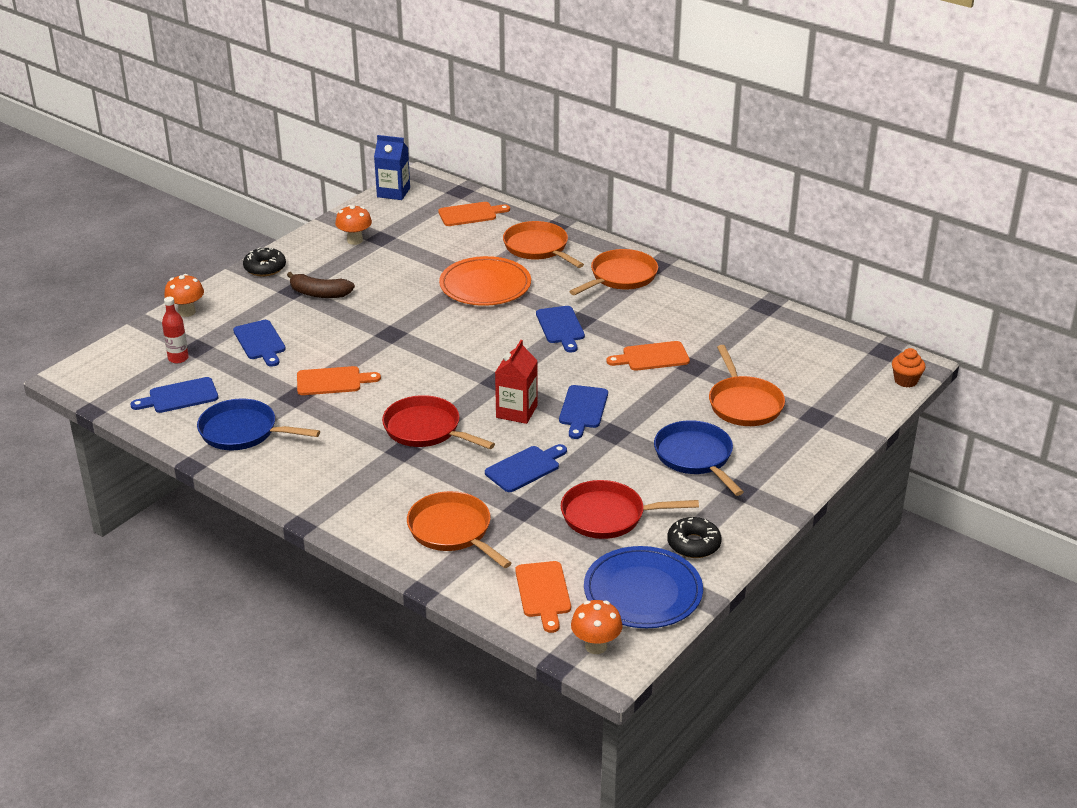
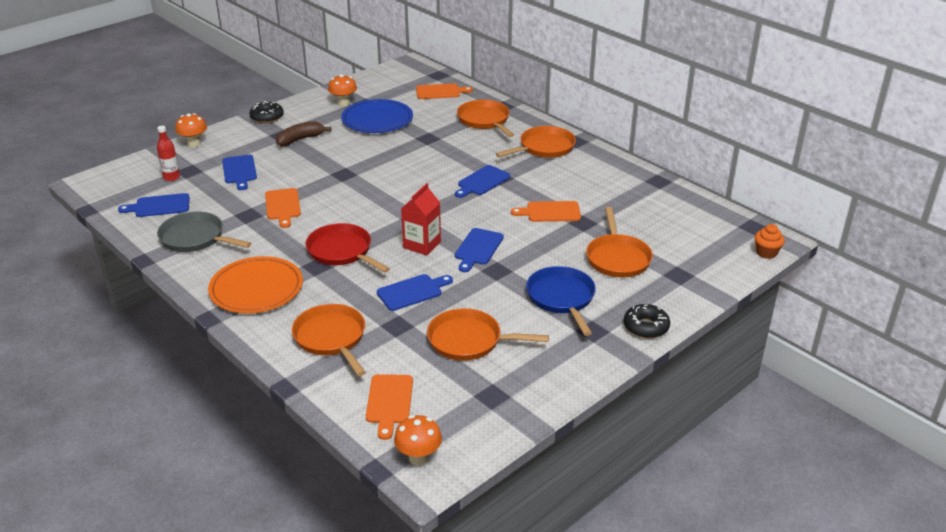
camera: 10 degrees right, 0 degrees up
(243, 432) = (195, 238): blue pan -> grey pan
(319, 294) = (300, 139): brown banana -> brown banana turned 120 degrees clockwise
(332, 381) = (283, 206): orange cutting board -> orange cutting board turned 75 degrees clockwise
(393, 192) = (387, 72): blue carton -> none
(485, 285) = (432, 145): orange plate -> orange plate (256, 289)
(560, 327) = (482, 181): blue cutting board -> blue cutting board turned 45 degrees clockwise
(608, 516) = (469, 340): red pan -> orange pan
(643, 592) = (477, 412): blue plate -> blue plate (377, 120)
(693, 544) = (537, 374): black donut -> black donut (646, 327)

